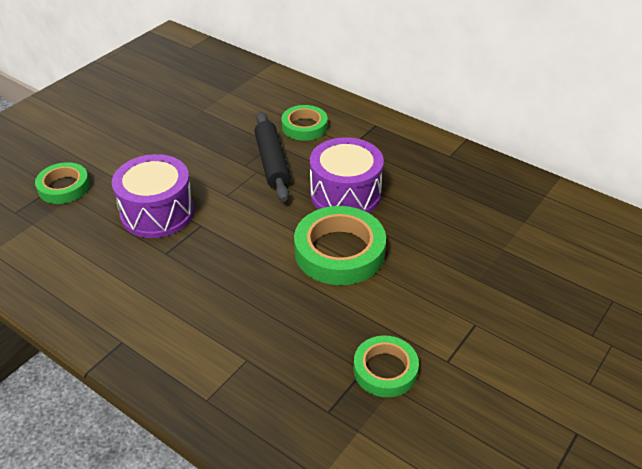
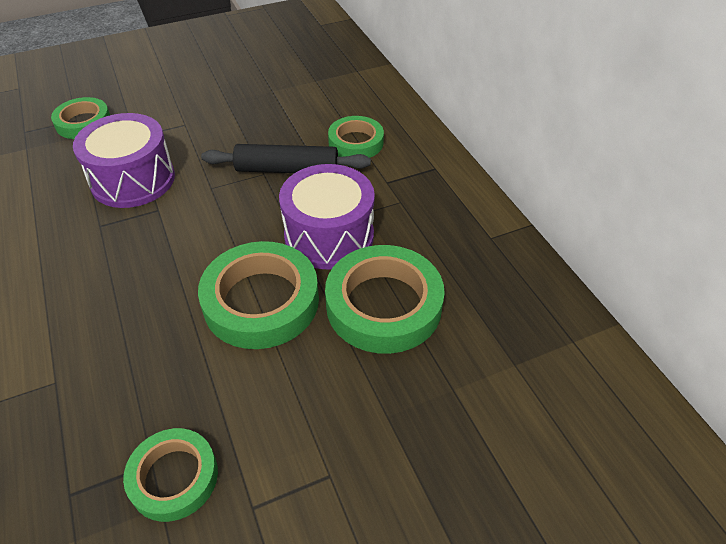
camera: 30 degrees right, 5 degrees up
(272, 162) = (287, 170): black rolling pin -> black rolling pin turned 75 degrees clockwise
(420, 221) = (383, 305): none -> green tape

